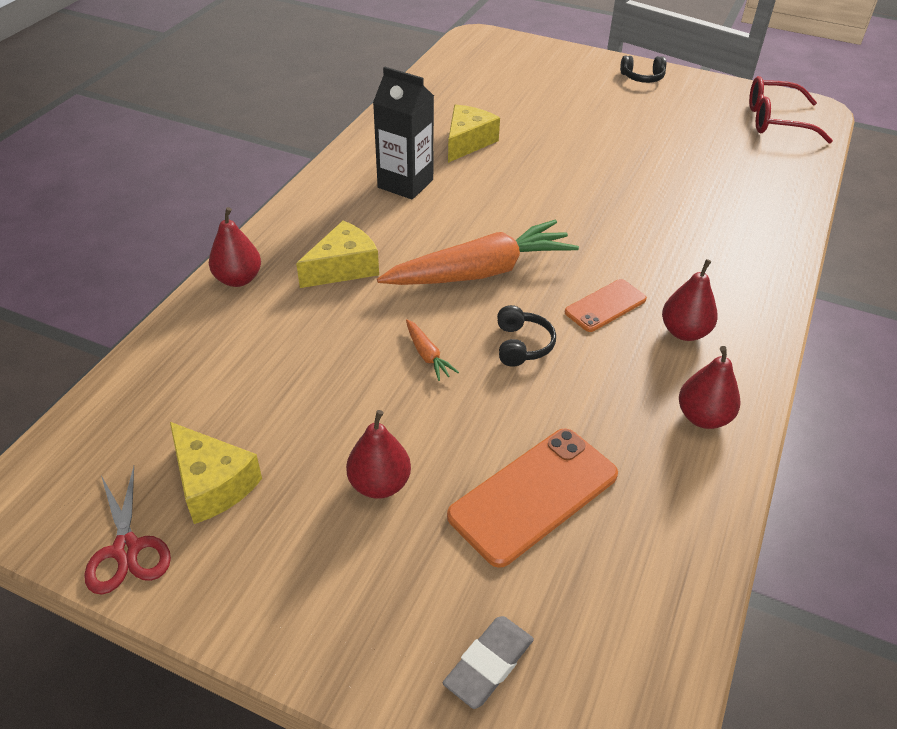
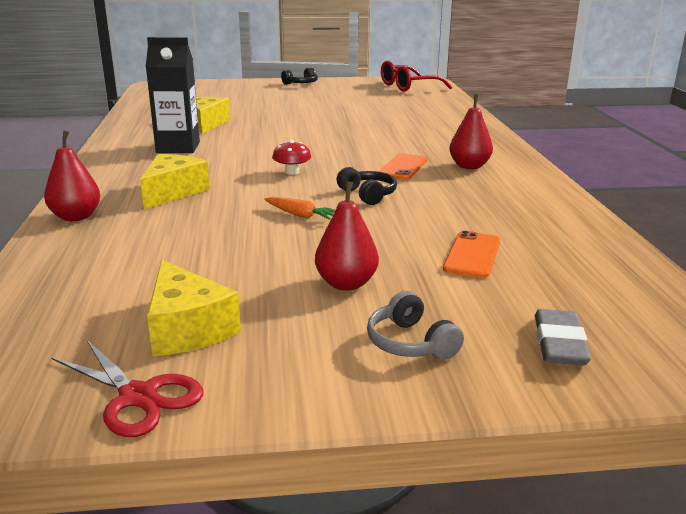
camera: 30 degrees left, 20 degrees down
(213, 484) = (187, 328): yellow cheese -> yellow cheese turned 45 degrees clockwise
(362, 594) = (410, 343): none -> grey headphones
(480, 272) = (292, 172): orange carrot -> red mushroom
(534, 495) = (472, 255): orange phone -> orange phone, size x0.59
(703, 417) = (531, 195): red pear -> none

